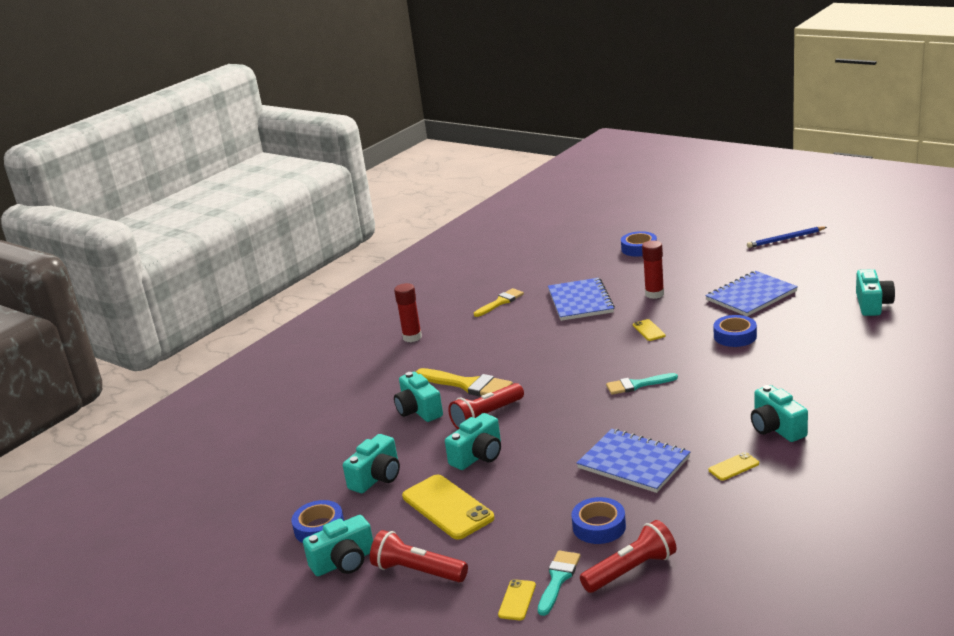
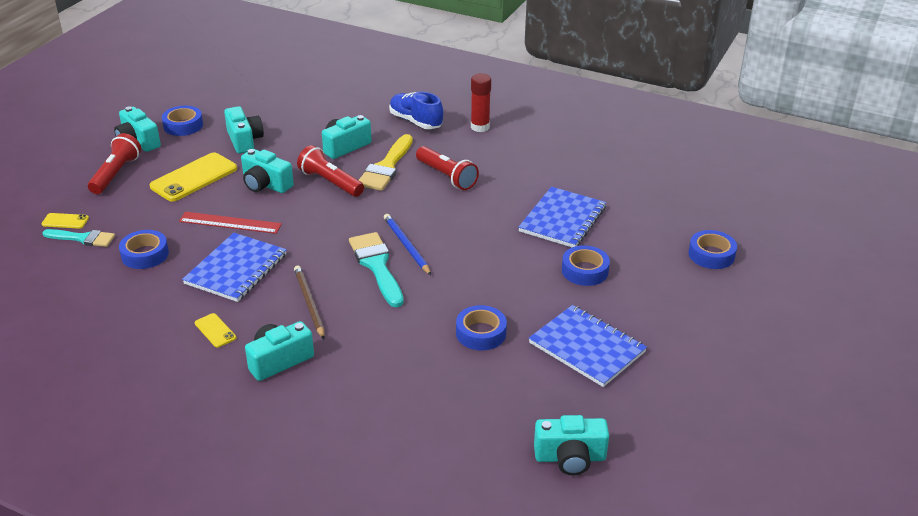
camera: 75 degrees right, 10 degrees up
(377, 477) = (244, 140): turquoise camera -> turquoise camera turned 135 degrees counterclockwise
(385, 371) = (415, 121): none -> blue shoe
(500, 302) = (557, 169): yellow brush -> none
(548, 473) = (230, 223): none -> red ruler
(580, 301) = (562, 219): blue notebook -> blue notebook turned 45 degrees counterclockwise
(631, 570) = (80, 274): red flashlight -> red flashlight (446, 177)
(637, 385) = (377, 266): turquoise brush -> turquoise brush, size x1.54
(649, 330) = (494, 269): yellow phone -> none
(654, 294) = (585, 271): red glue stick -> blue tape
(692, 417) = (309, 303): none -> brown pencil
(785, 239) = (769, 383): blue pencil -> blue pencil (406, 246)

